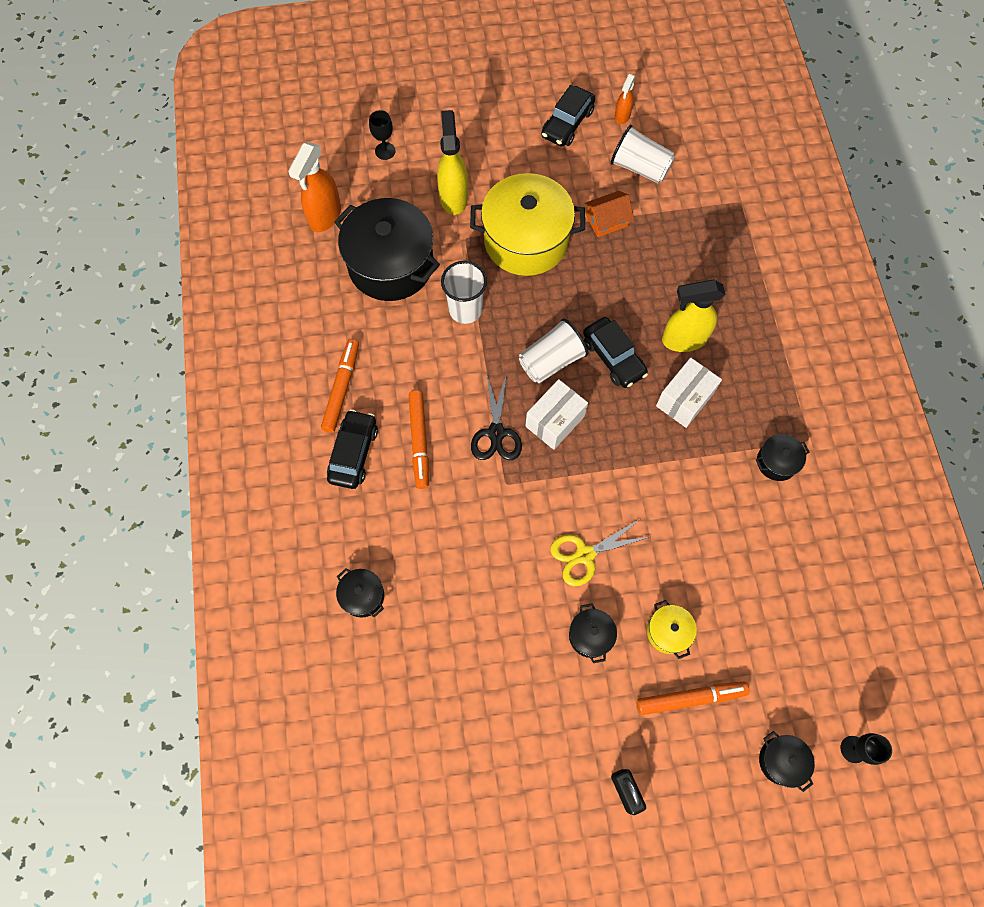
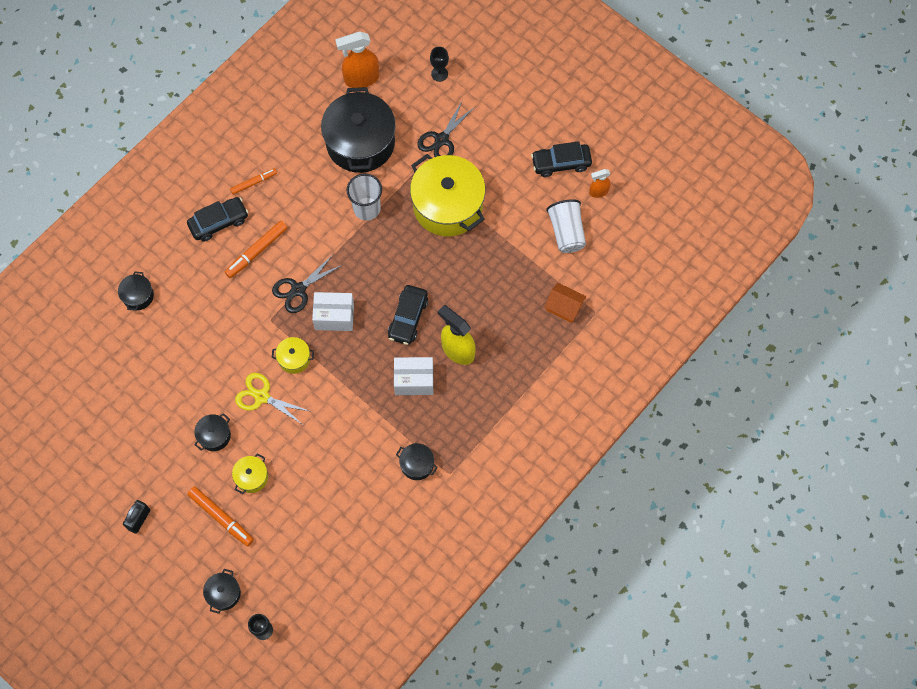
camera: 50 degrees right, 0 degrees up
(341, 389) = (253, 183): orange marker -> orange marker, size x0.65
(453, 197) = (441, 140): yellow spray bottle -> black scissors
(551, 361) = (374, 284): white cup -> none
(568, 492) = (294, 358): none -> yellow pot
(606, 220) = (506, 242): orange house -> orange house (564, 307)

